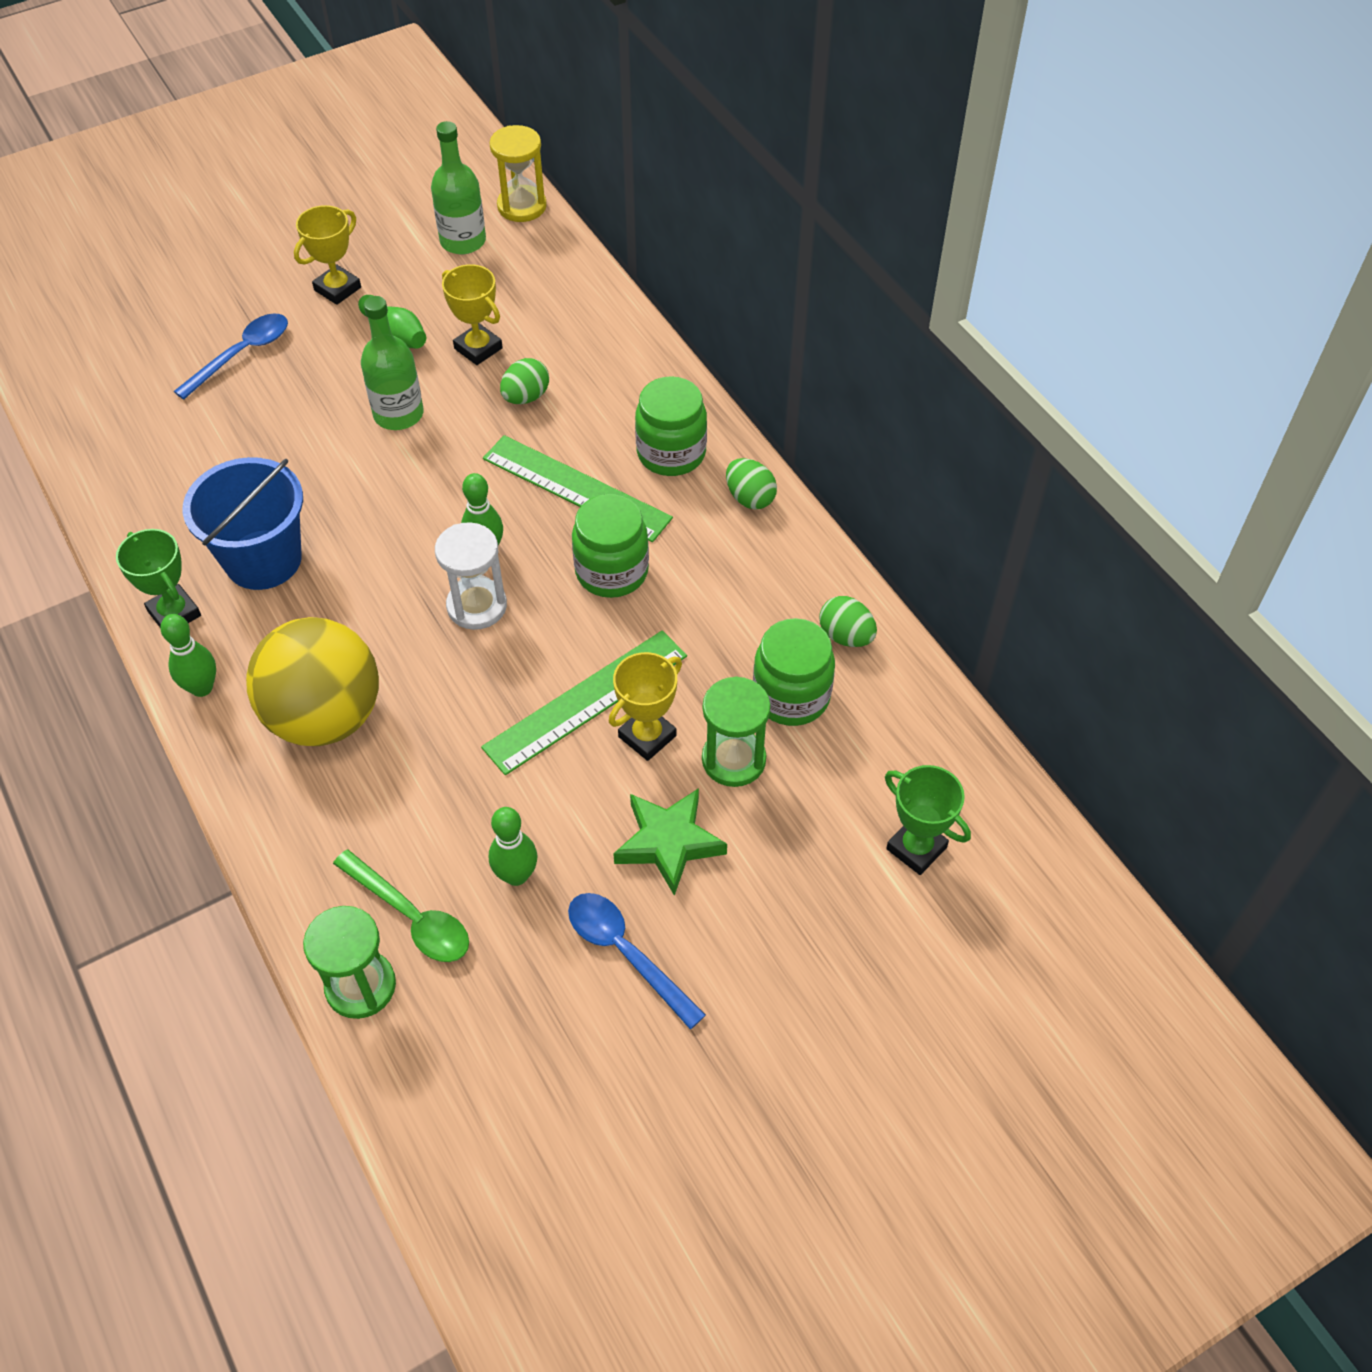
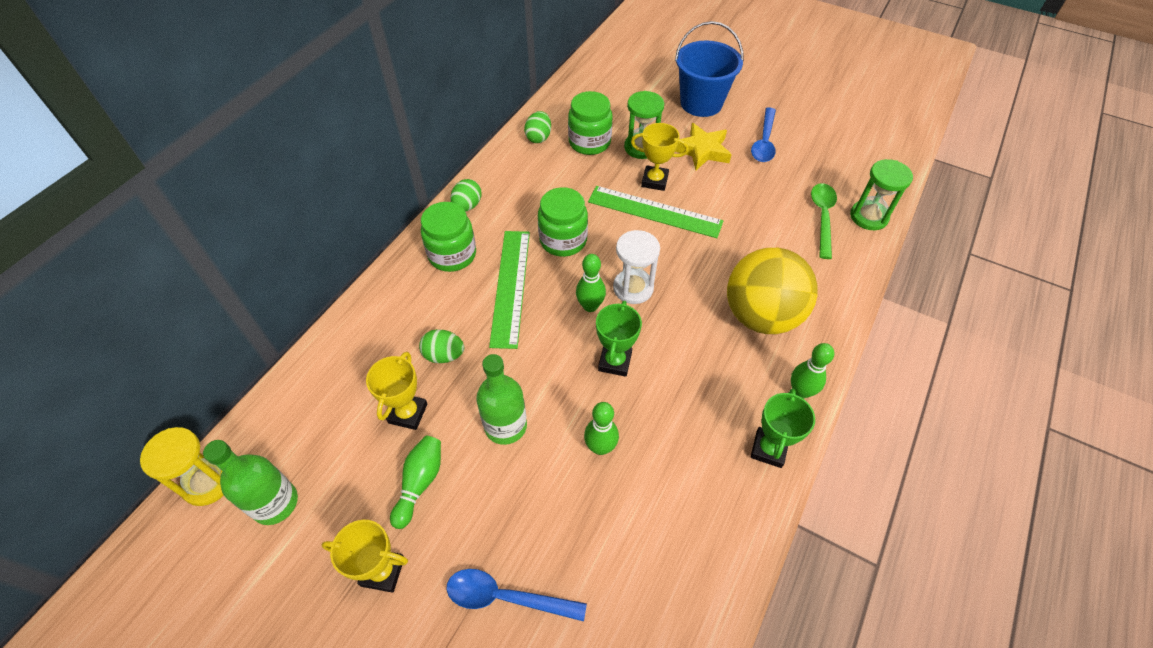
camera: 120 degrees left, 0 degrees up
(263, 559) = (688, 425): blue bucket -> blue bucket (701, 103)
(516, 875) = (767, 192): green bowling pin -> green bowling pin (600, 447)
(668, 842) = (702, 150): green star -> yellow star
(916, 848) = (635, 81): green trophy -> green trophy (614, 362)

